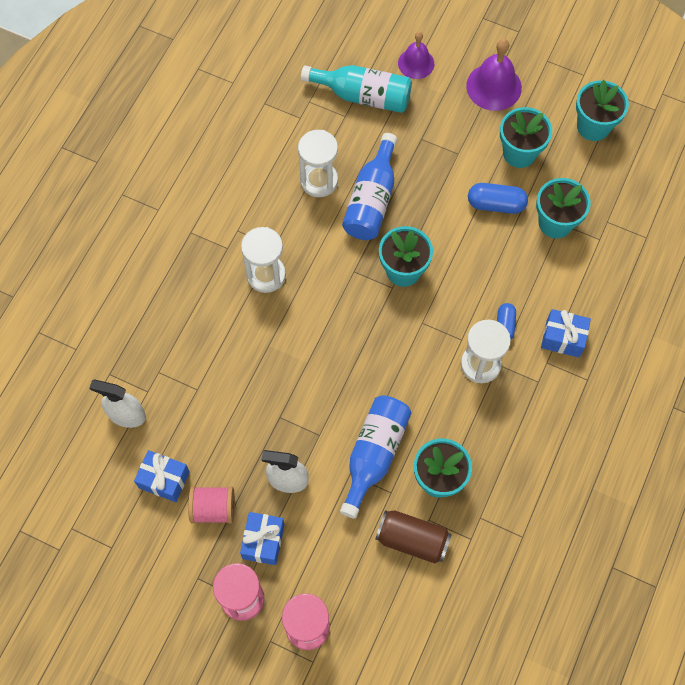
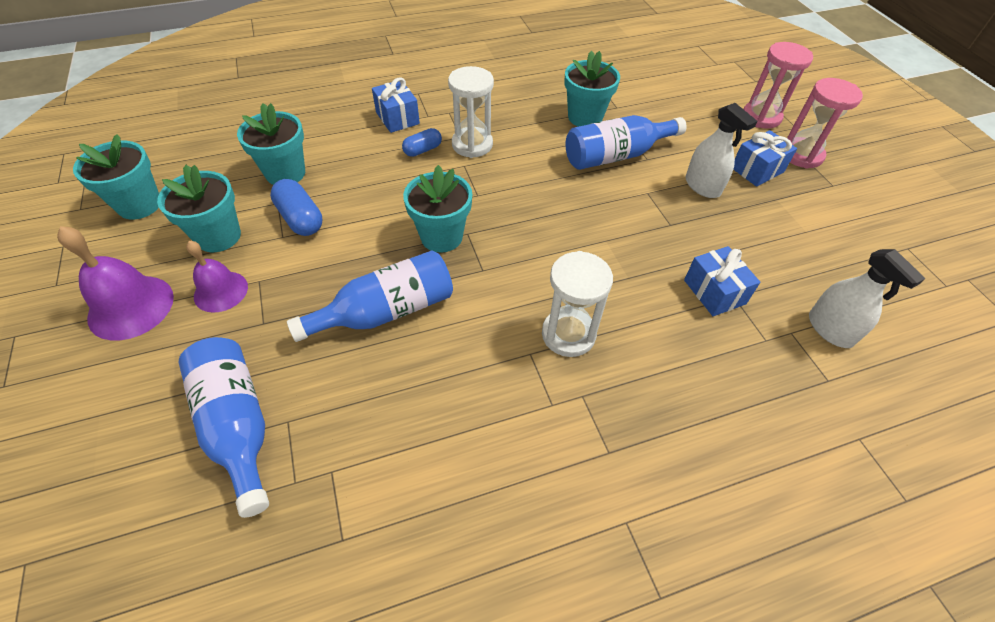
camera: 135 degrees left, 15 degrees down
(164, 480) = (821, 257): blue gift -> blue gift (714, 292)
(213, 509) = (786, 211): pink spool -> none
(319, 181) = (408, 376): white hourglass -> none
(363, 96) = (237, 425): turquoise bottle -> blue bottle
(412, 540) = (640, 106): brown can -> none
(416, 63) = (137, 405): purple bell -> purple bell (221, 291)

